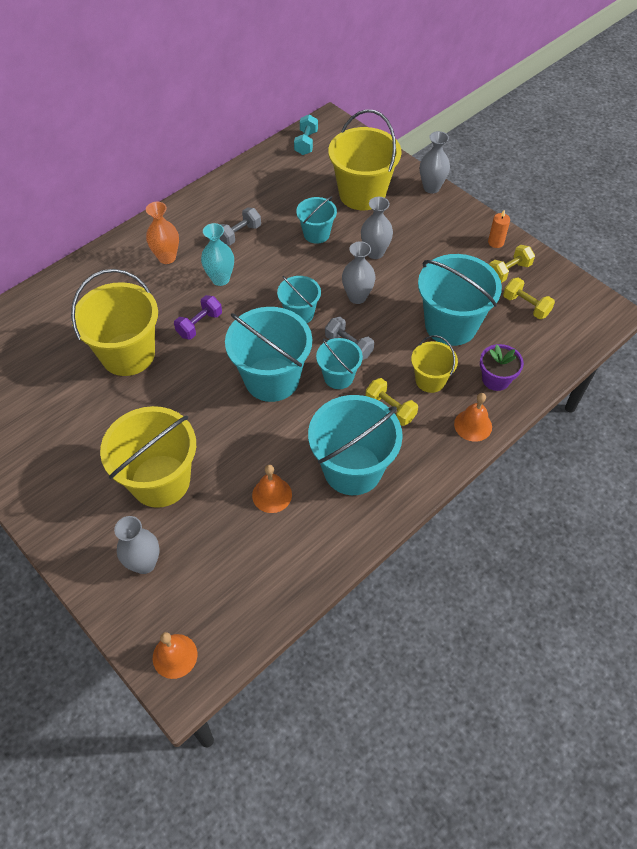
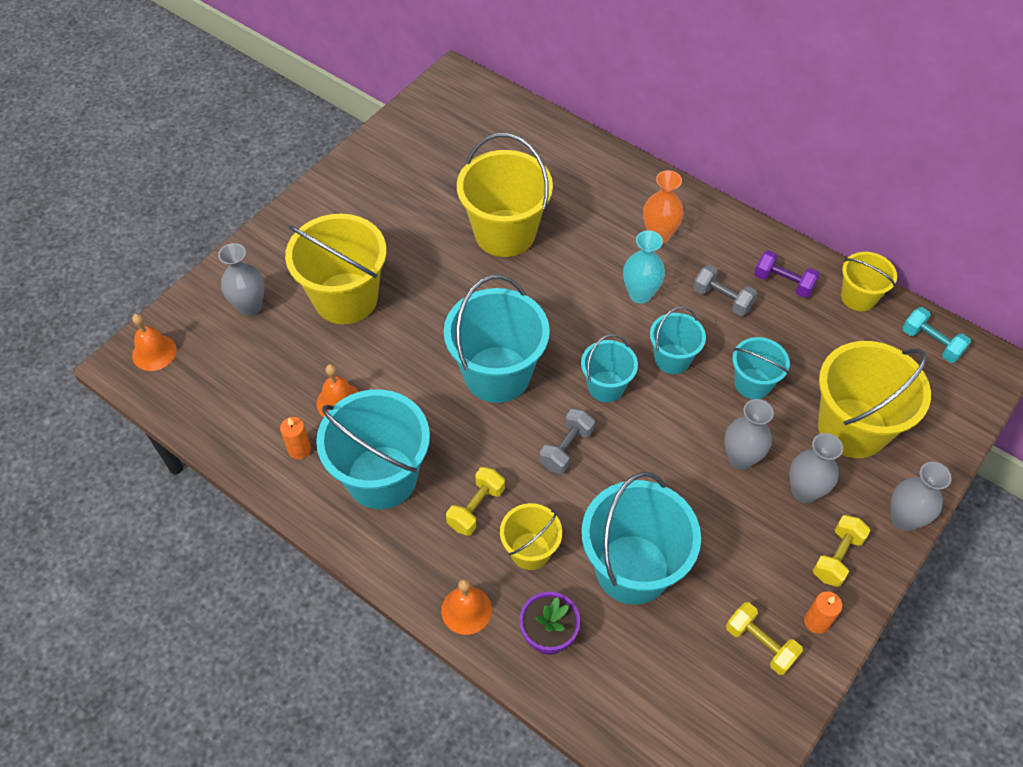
camera: 80 degrees right, 0 degrees up
(199, 325) = (562, 288): purple dumbbell -> purple dumbbell (783, 283)
(259, 166) = (858, 297): none -> yellow bucket
(306, 143) = (931, 343): turquoise dumbbell -> turquoise dumbbell turned 45 degrees clockwise
(314, 529) = (299, 449): none -> orange candle
(338, 377) = (514, 444): turquoise bucket -> turquoise bucket (672, 359)
(357, 297) = (652, 447): grey vase -> grey vase (804, 491)
(526, 306) = (696, 672): yellow dumbbell -> yellow dumbbell (837, 557)

